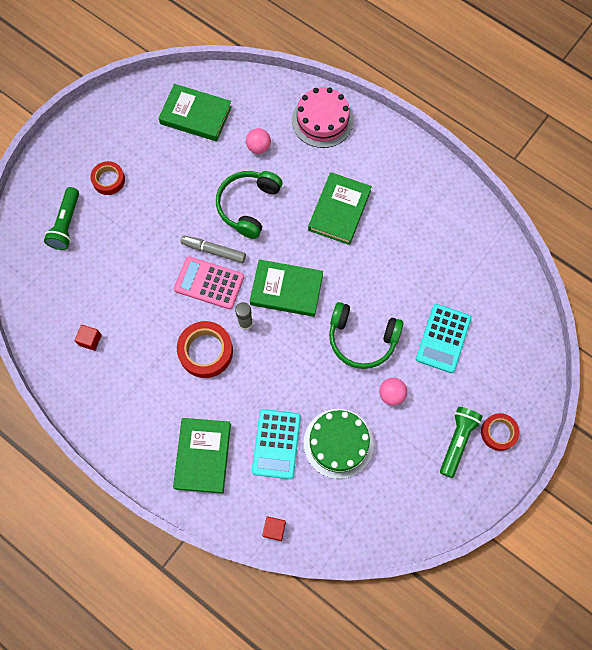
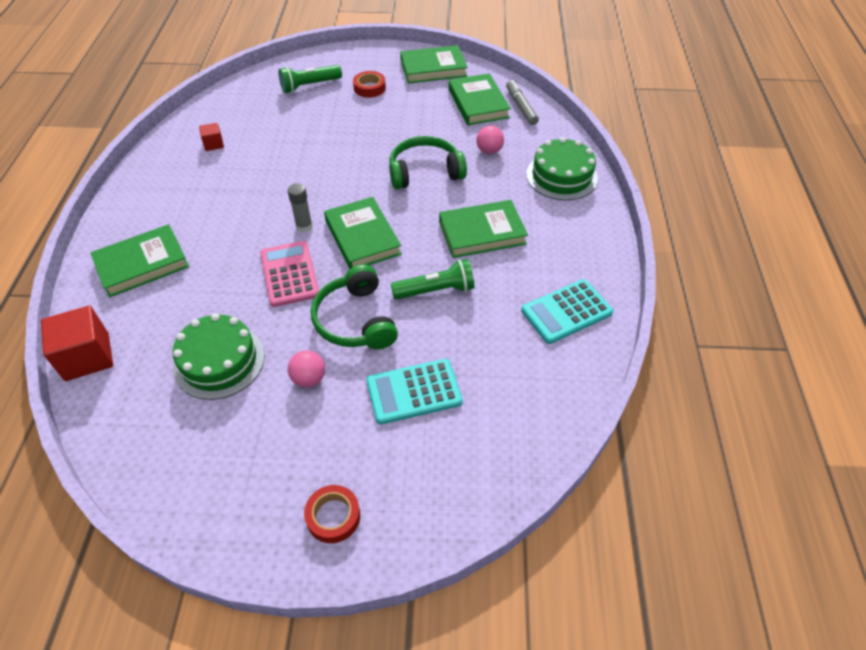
camera: 55 degrees right, 20 degrees down
(121, 116) = (433, 68): none -> green book
(205, 351) = (254, 215): red tape -> none
(209, 283) = (325, 185): pink calculator -> pink calculator (289, 274)
(213, 251) = (360, 172): grey marker -> grey marker (521, 107)
(274, 529) = (87, 357): red cube -> red cube, size x1.96
(276, 444) = (187, 311): turquoise calculator -> turquoise calculator (566, 312)
(322, 120) = (561, 176): pink cake -> green cake
(457, 441) = (292, 475): green flashlight -> green flashlight (436, 290)

